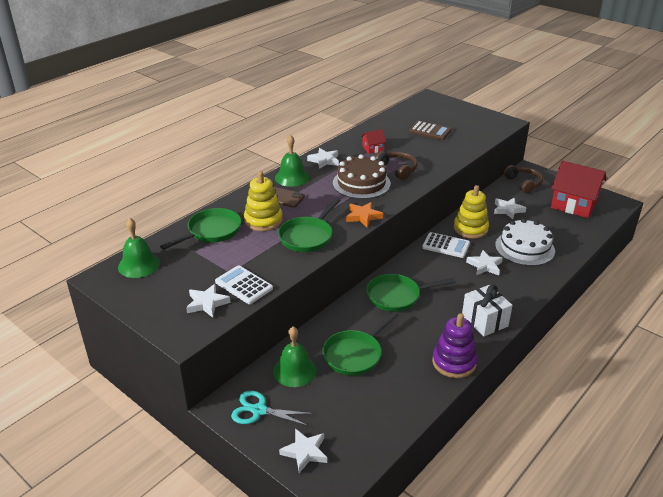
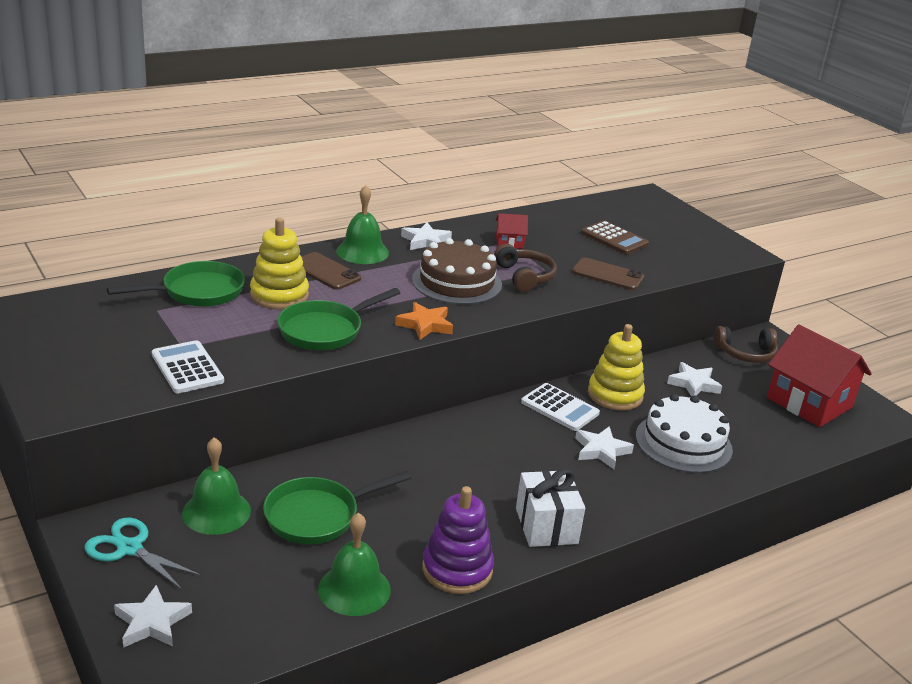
camera: 15 degrees right, 5 degrees down
(139, 265) = (70, 308): green bell -> green bell (354, 589)
(207, 303) = (120, 377): white star -> none
(397, 296) = (436, 456): green pan -> none
(442, 156) = (607, 275): none -> brown phone
(523, 183) = (745, 354): brown headphones -> brown headphones turned 90 degrees clockwise

